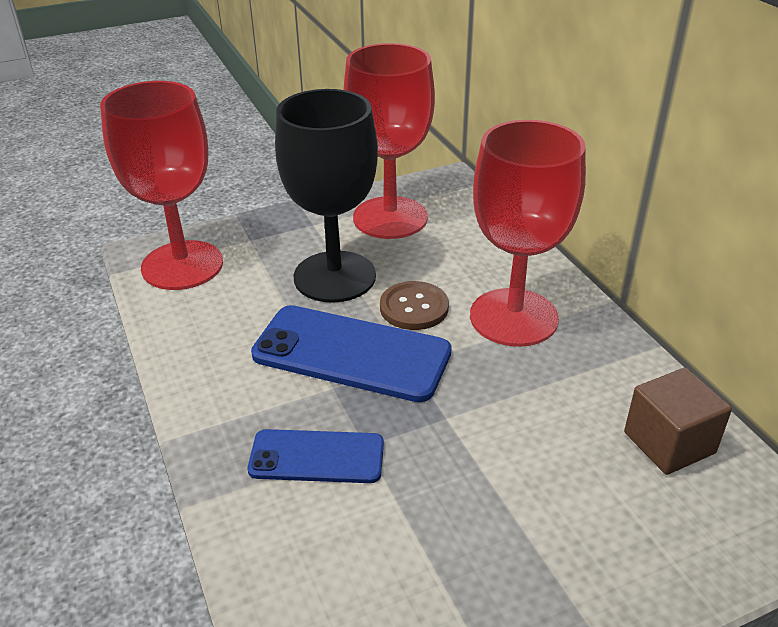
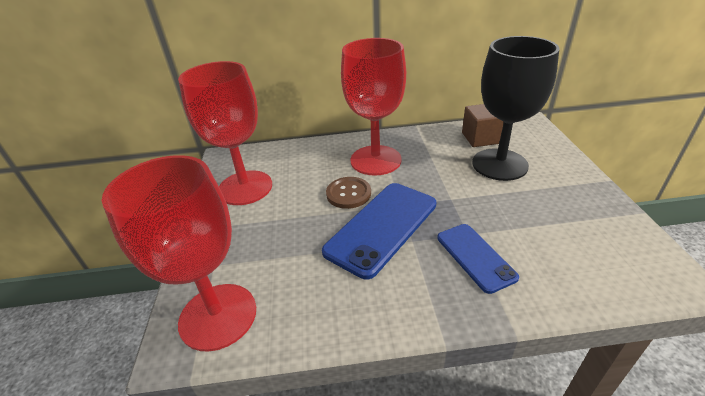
camera: 70 degrees left, 0 degrees up
(317, 457) = (475, 257): blue phone -> blue phone turned 45 degrees counterclockwise
(334, 277) = (295, 223): black goblet -> black goblet (499, 164)

